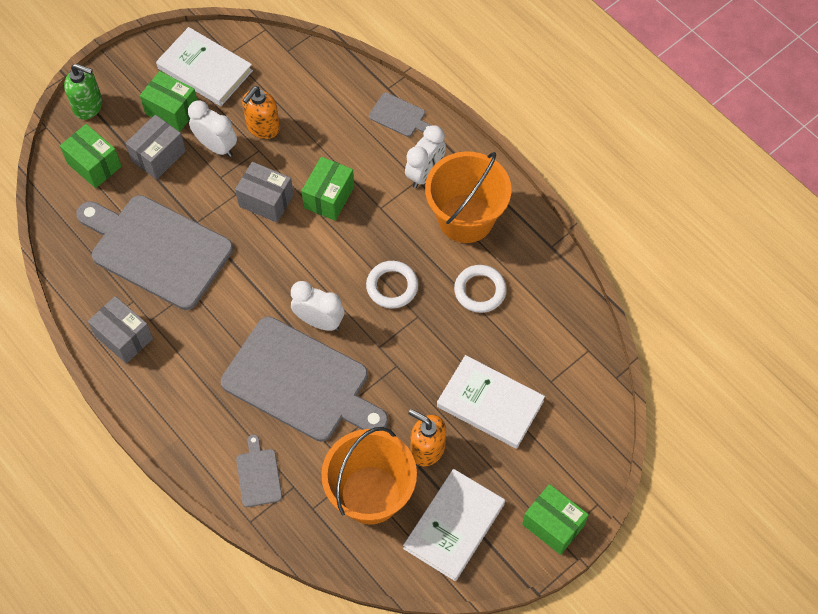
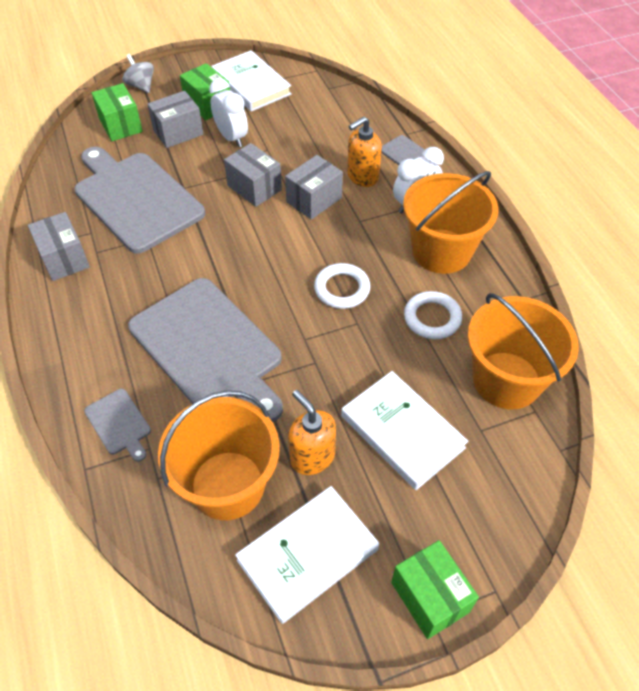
camera: 20 degrees right, 10 degrees down
(88, 106) = (141, 86): green soap dispenser -> grey spinning top
(258, 475) = (119, 423): grey cutting board -> grey cutting board turned 135 degrees clockwise
(263, 127) = (279, 134): orange soap dispenser -> orange soap dispenser (362, 177)
(319, 321) = (254, 298): white clock -> none
(329, 197) = (314, 200): green box -> grey box
(558, 330) = (506, 380): none -> orange bucket

